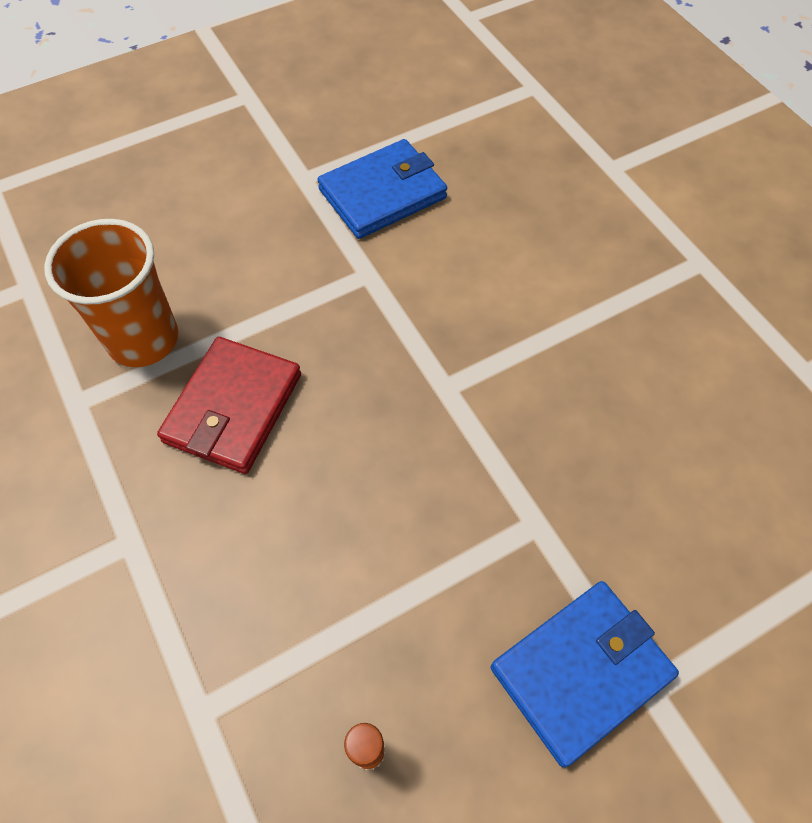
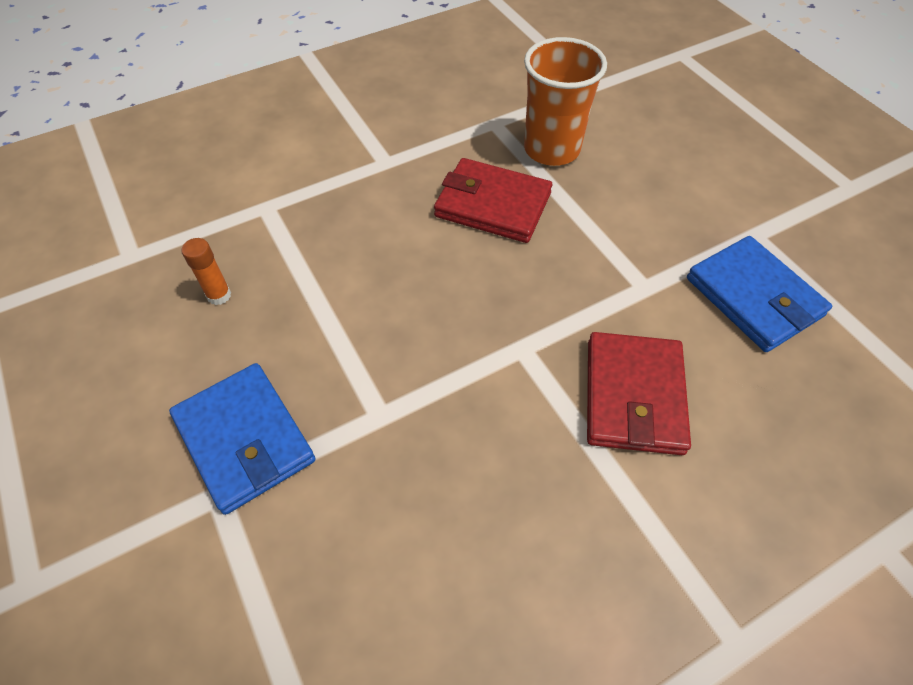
camera: 90 degrees right, 5 degrees down
(497, 299) = (634, 396): none -> red wallet

